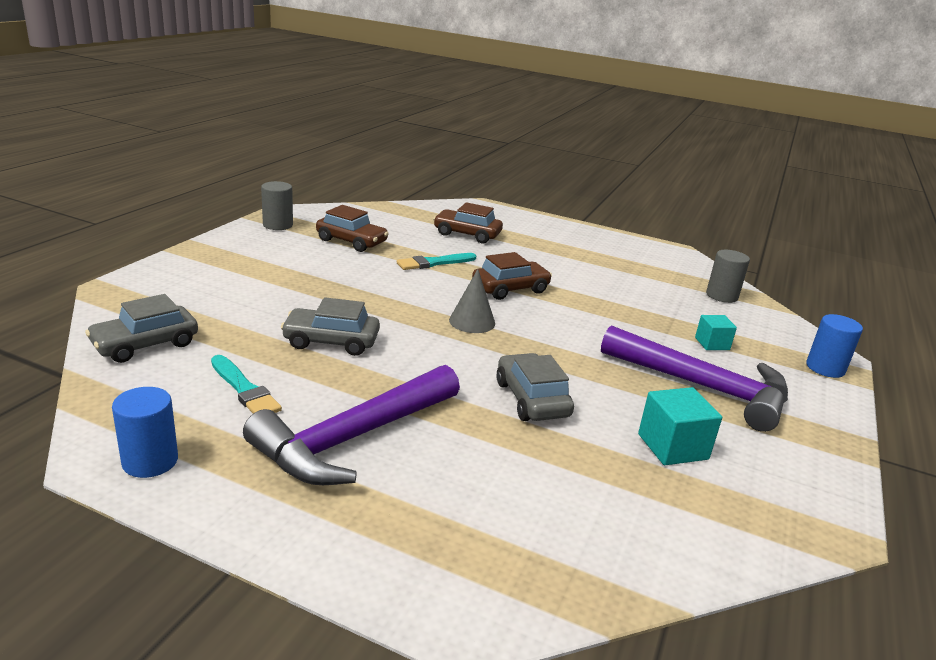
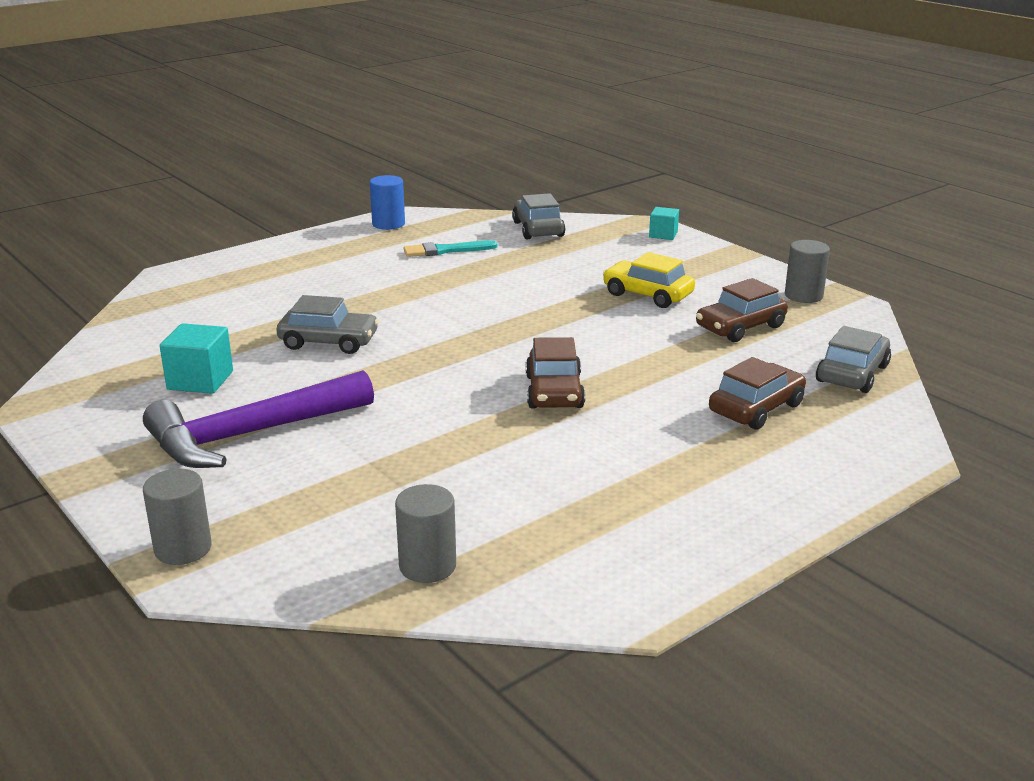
camera: 120 degrees right, 0 degrees up
(311, 274) = (647, 294): none -> yellow car
(331, 341) = (495, 284): grey car -> grey car (852, 374)
(353, 438) = (352, 273): purple hammer -> none
(434, 263) = (654, 362): turquoise brush -> none
(472, 321) = (487, 350): grey cone -> none
(712, 344) = (317, 484): turquoise cube -> turquoise cube (663, 234)
(825, 368) = (183, 549): blue cylinder -> grey cylinder

